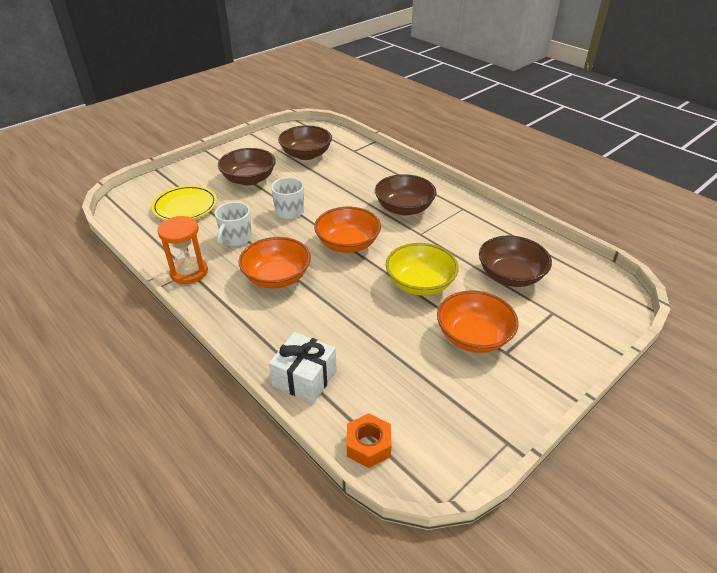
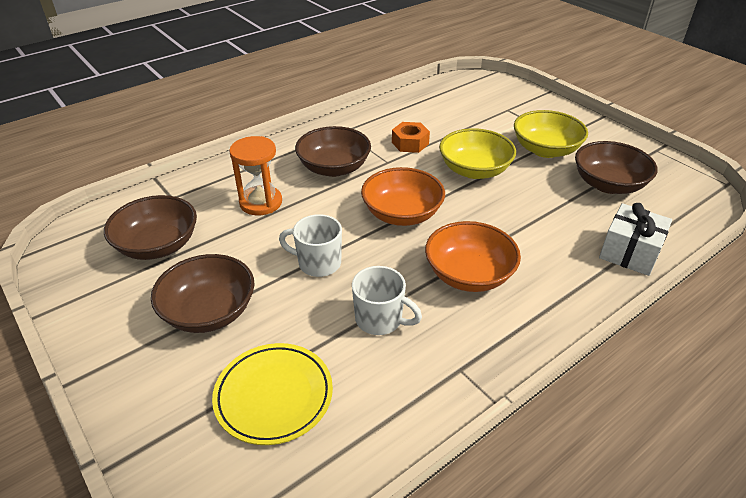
camera: 85 degrees left, 0 degrees up
(189, 272) = (461, 369): orange hourglass -> orange hourglass (261, 202)
(368, 445) = (692, 216): orange nut -> orange nut (410, 143)
(473, 337) = (545, 150): orange bowl -> yellow bowl
(510, 276) = (459, 121): brown bowl -> brown bowl (608, 184)

